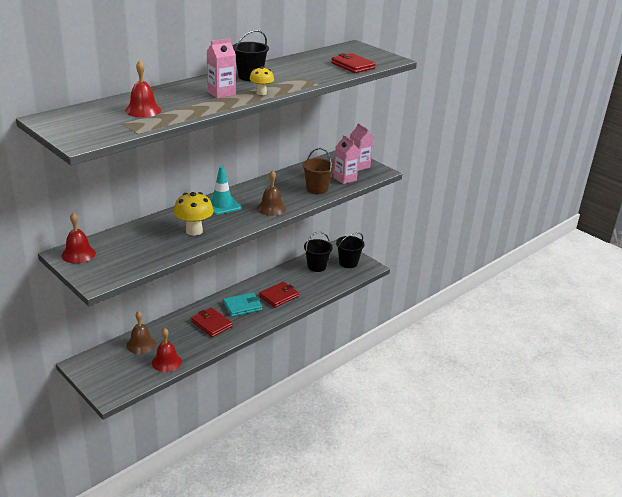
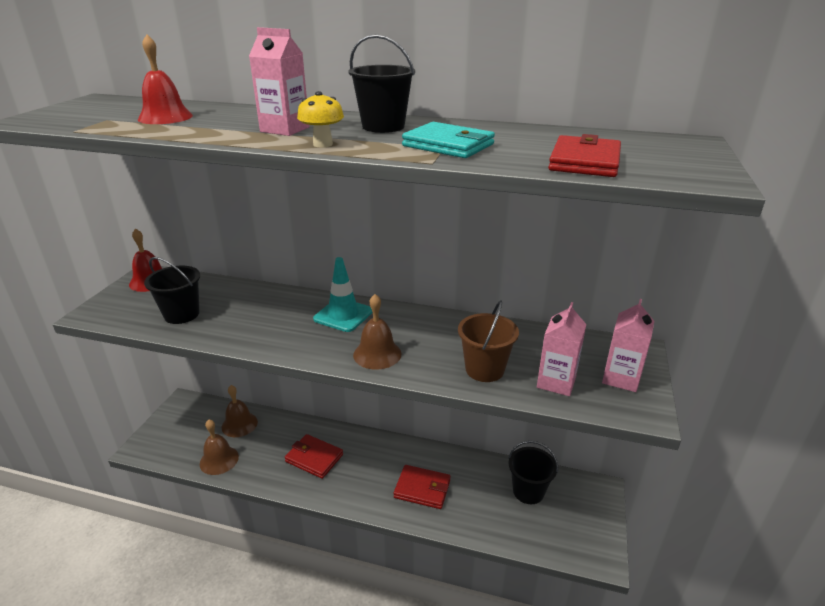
camera: 60 degrees right, 0 degrees up
(166, 362) = (219, 460): red bell -> brown bell
(194, 231) = (257, 323): yellow mushroom -> none
(211, 324) = (314, 458): red wallet -> red wallet turned 75 degrees counterclockwise
(242, 306) = (370, 466): turquoise wallet -> turquoise wallet (448, 145)
(348, 263) = (578, 523): black bucket -> black bucket (181, 314)

